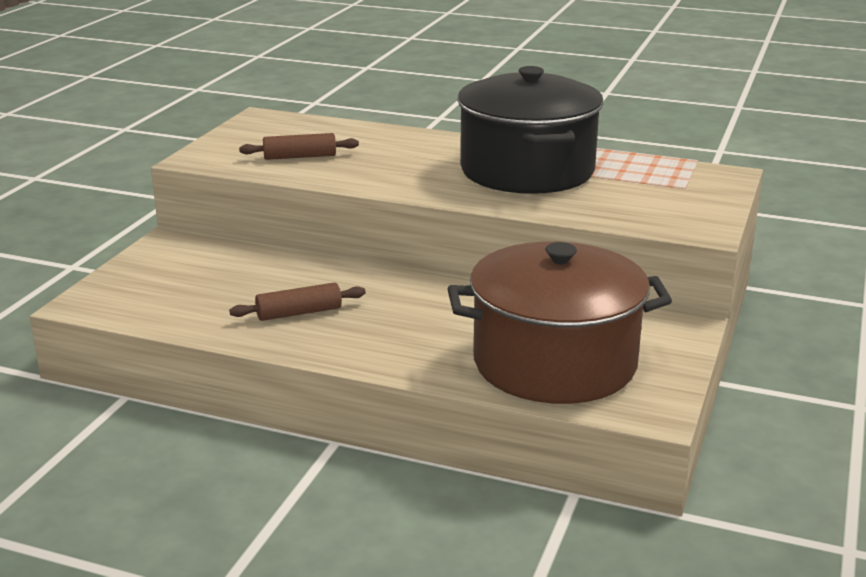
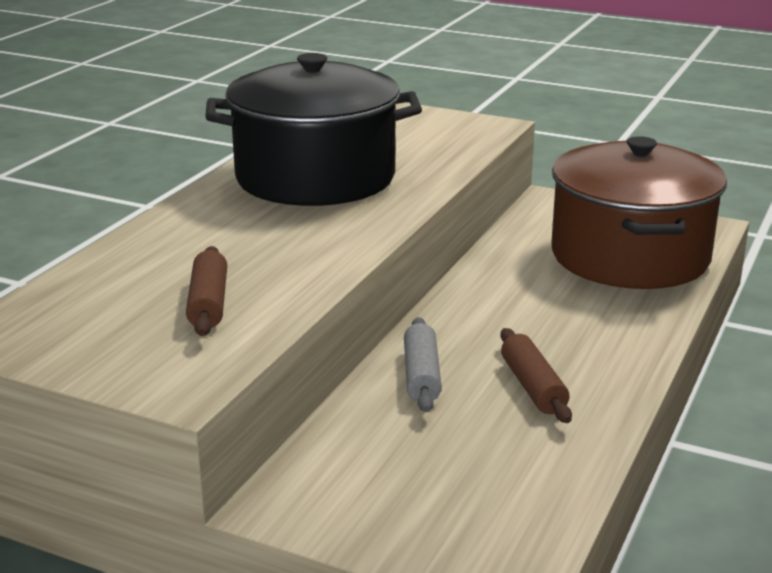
camera: 85 degrees left, 0 degrees up
(316, 274) = (422, 376): none -> grey rolling pin

